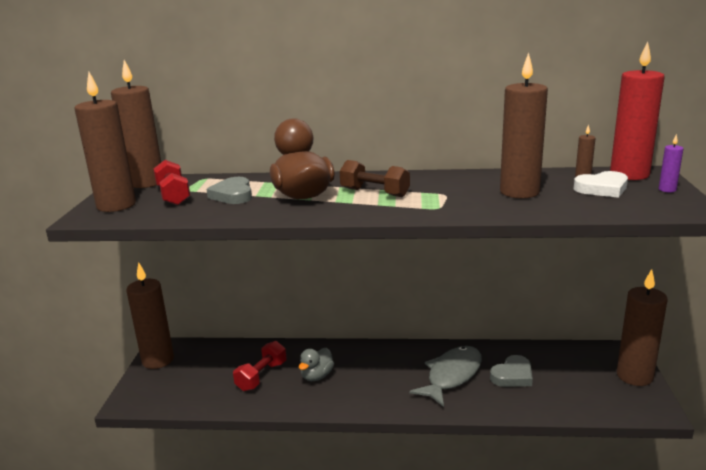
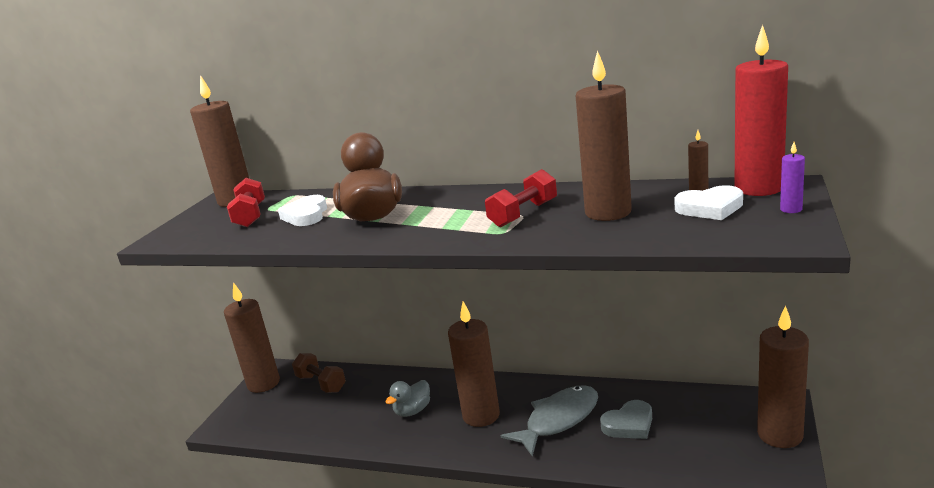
camera: 15 degrees right, 0 degrees up
(116, 205) = (192, 227): brown candle -> brown candle (481, 415)
(233, 195) = (306, 215): grey heart -> white heart
(261, 376) = (357, 407): red dumbbell -> red dumbbell (523, 214)
(374, 192) = (449, 213): brown dumbbell -> brown dumbbell (321, 383)

